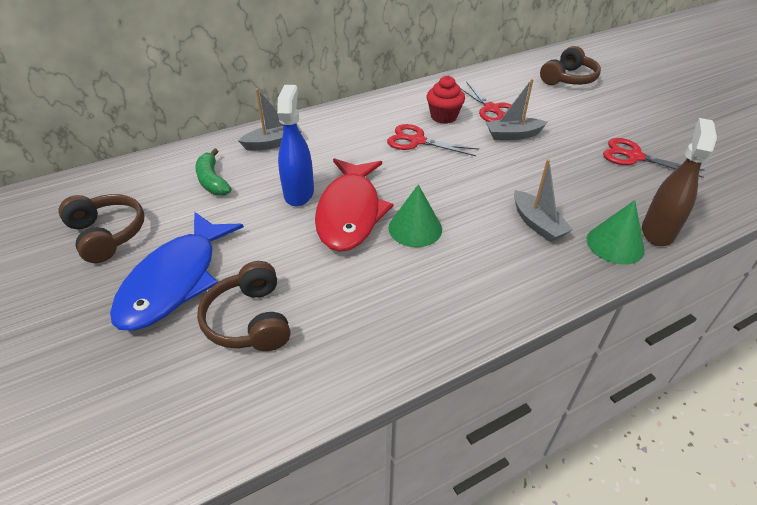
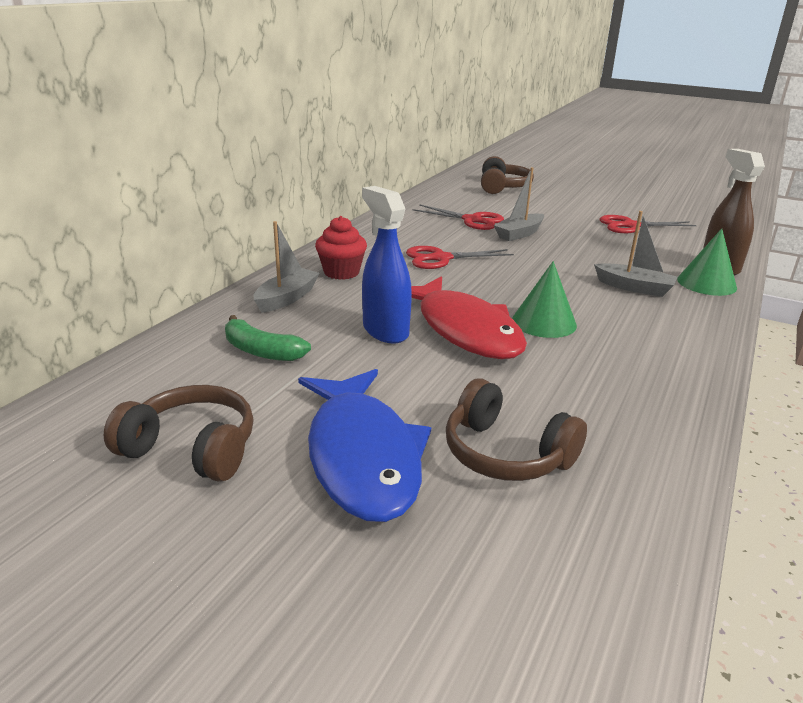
camera: 35 degrees left, 15 degrees down
(443, 117) = (437, 235): red cupcake -> red cupcake (341, 272)

